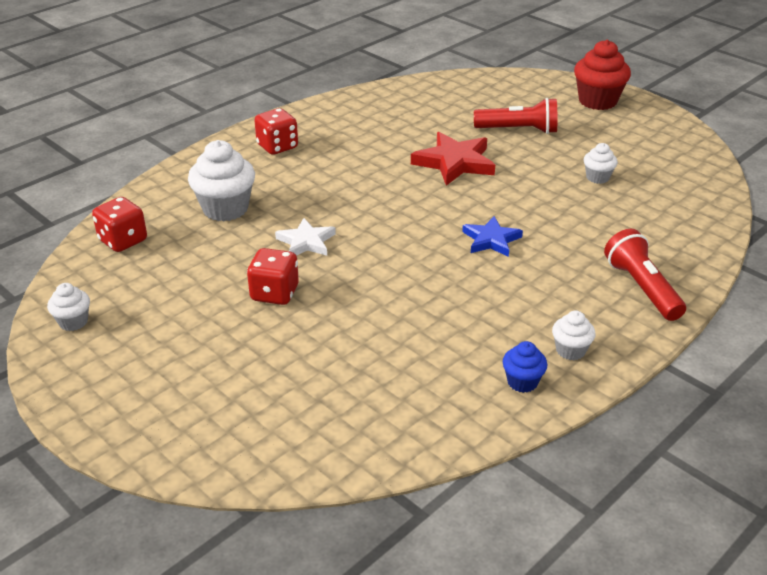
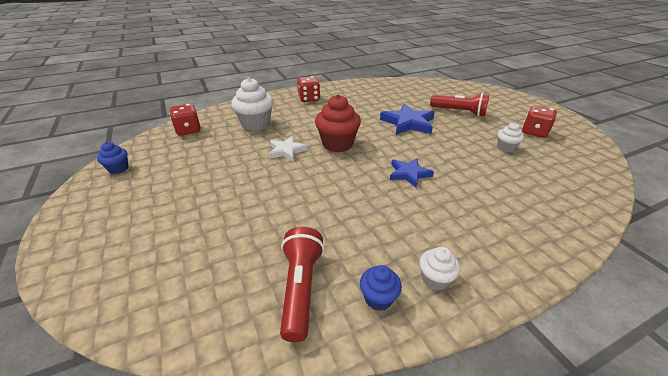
camera: 20 degrees right, 0 degrees up
(73, 322) = (118, 169): white cupcake -> blue cupcake
(274, 293) = (243, 178): red dice -> red dice (534, 132)
(454, 162) = (408, 123): red star -> blue star
(597, 101) = (520, 104): red cupcake -> red cupcake (337, 144)
(641, 288) = (519, 237): red flashlight -> red flashlight (300, 288)

